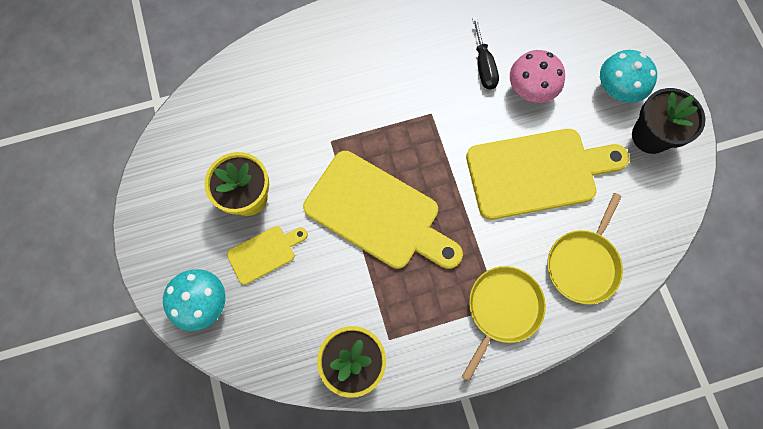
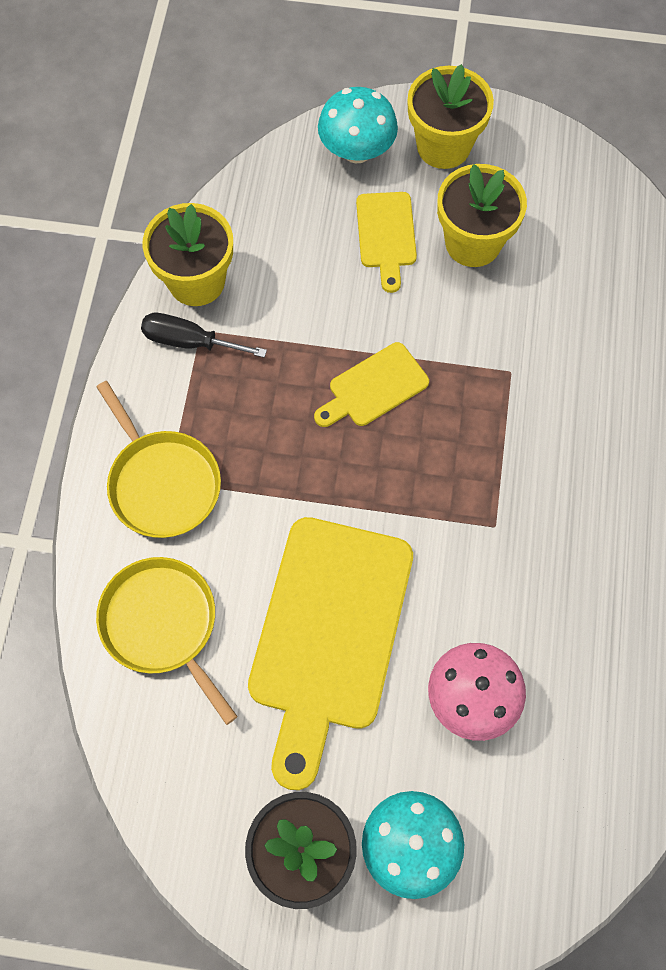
camera: 115 degrees right, 5 degrees down
(177, 246) = (443, 146): none -> yellow flower pot
(378, 213) = (374, 387): yellow cutting board -> yellow cutting board, size x0.49
(483, 65) = (545, 645): black screwdriver -> black screwdriver (189, 341)

